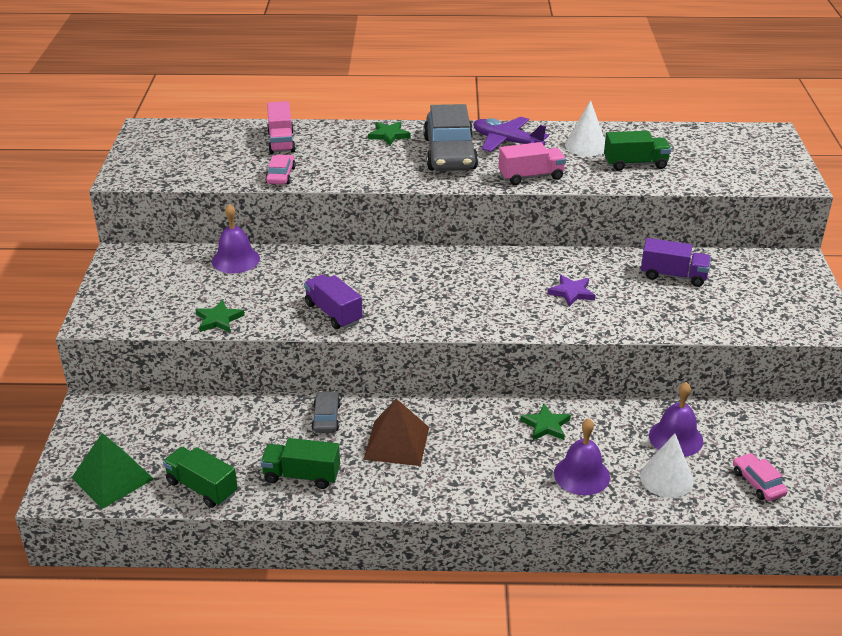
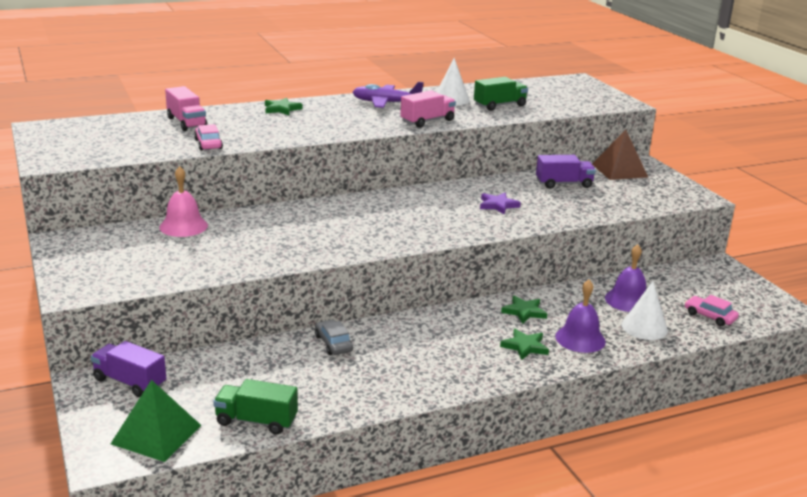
camera: 25 degrees left, 10 degrees down
(218, 319) = (204, 270): green star -> green star (525, 346)
(235, 260) = (183, 226): purple bell -> pink bell
(301, 475) = (345, 390): green truck -> none
(333, 313) = (310, 249): purple truck -> purple truck (130, 382)
(396, 443) = (411, 349): brown pyramid -> brown pyramid (619, 170)
(449, 153) = (346, 115): grey car -> none

